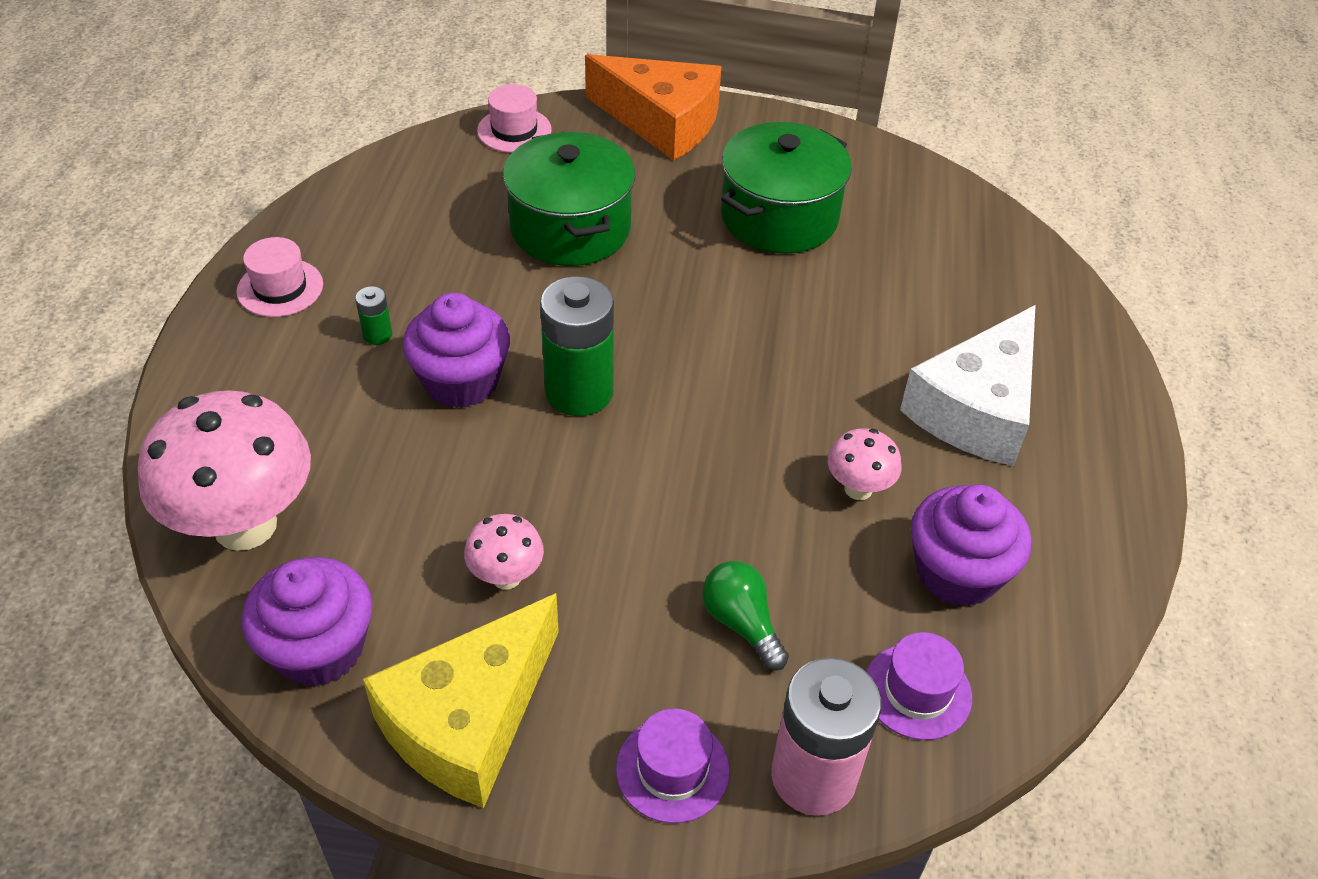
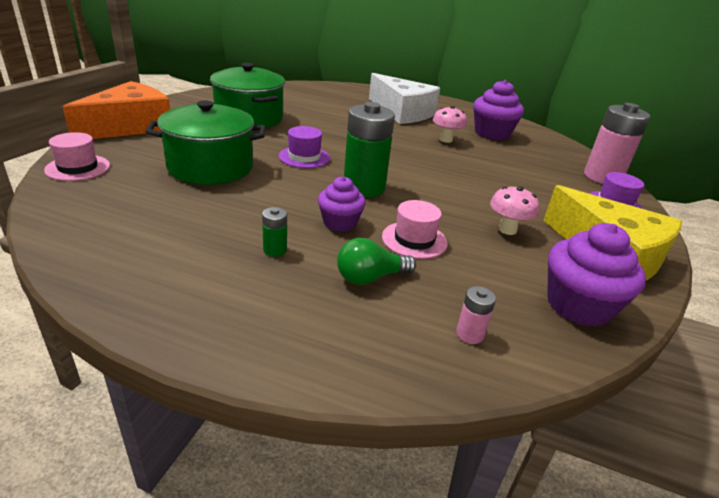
camera: 80 degrees left, 15 degrees down
(245, 525) = (469, 334): pink mushroom -> pink battery
(280, 288) = (180, 294): pink hat -> pink hat (414, 240)
(461, 381) = (340, 223): purple cupcake -> purple cupcake, size x0.63
(742, 623) = (526, 176): green light bulb -> green light bulb (370, 277)
(917, 691) = (553, 152): purple hat -> purple hat (304, 157)

